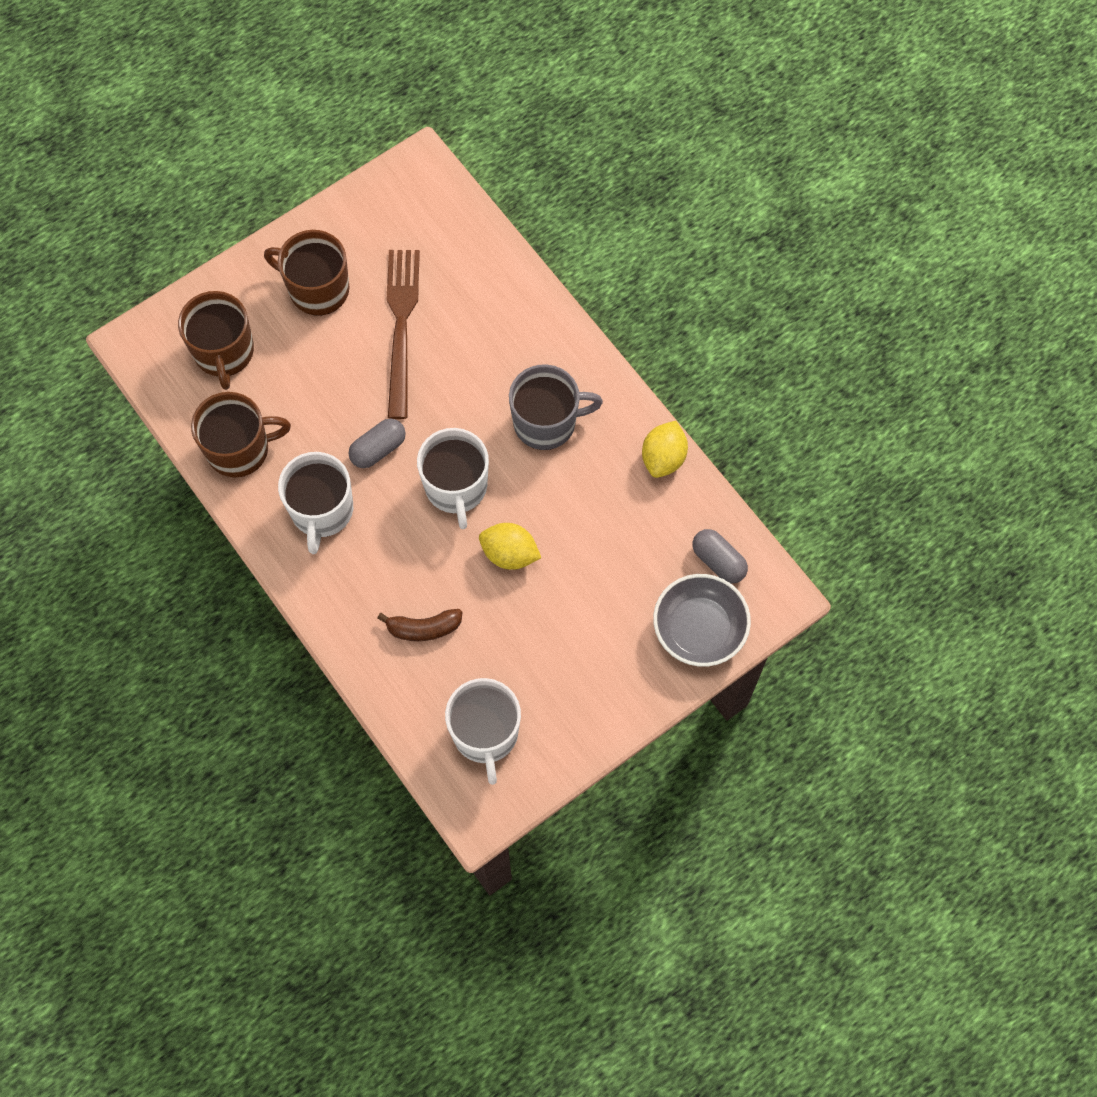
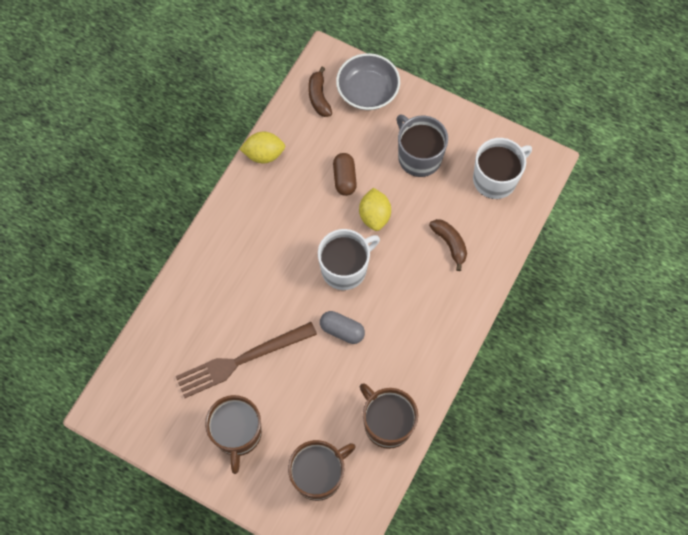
camera: 115 degrees left, 0 degrees up
(322, 511) = (404, 345): white mug -> none
(546, 422) = (271, 233): grey mug -> grey mug (419, 156)
(580, 541) = (344, 178): none -> brown capsule
(718, 561) = (319, 97): grey capsule -> brown banana

